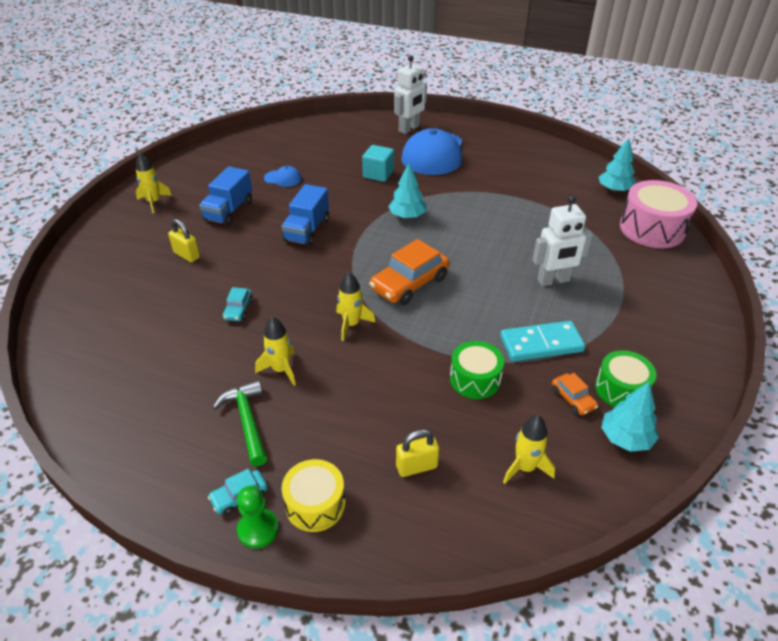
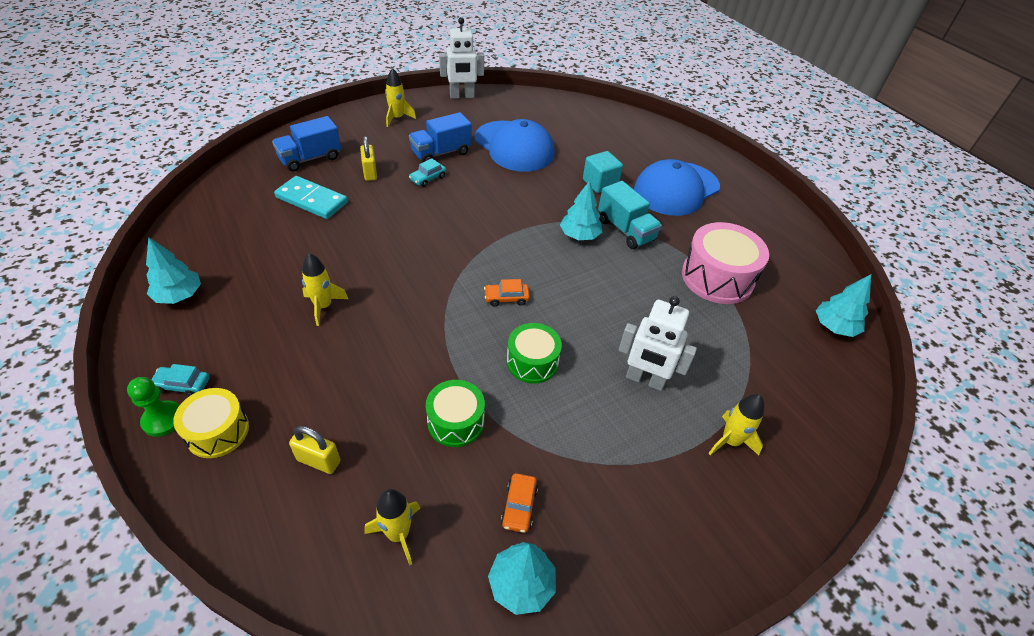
camera: 35 degrees right, 5 degrees up
(139, 439) = (179, 295): none -> turquoise tree
(238, 309) = (353, 238): turquoise car -> turquoise car (428, 178)
(247, 421) = (254, 331): green hammer -> none
(283, 178) = (514, 146): blue cap -> blue cap, size x2.32
(307, 230) = (480, 202): blue truck -> blue truck (310, 158)
(351, 324) = (417, 304): yellow rocket -> yellow rocket (730, 441)
(409, 129) = (681, 154): white robot -> white robot (462, 96)
(409, 283) = (506, 298): orange car -> orange car, size x0.49
(433, 196) = (625, 230): none -> turquoise truck
(541, 344) = (555, 432): turquoise domino -> turquoise domino (312, 200)
(621, 389) = (578, 534): green drum -> green drum (532, 362)
(652, 229) = (828, 394): pink drum -> pink drum (717, 277)

